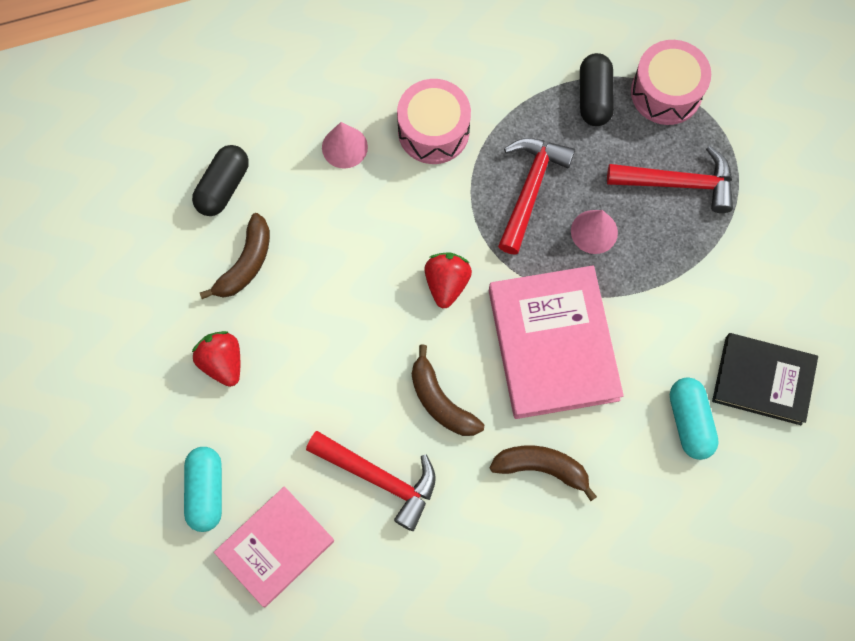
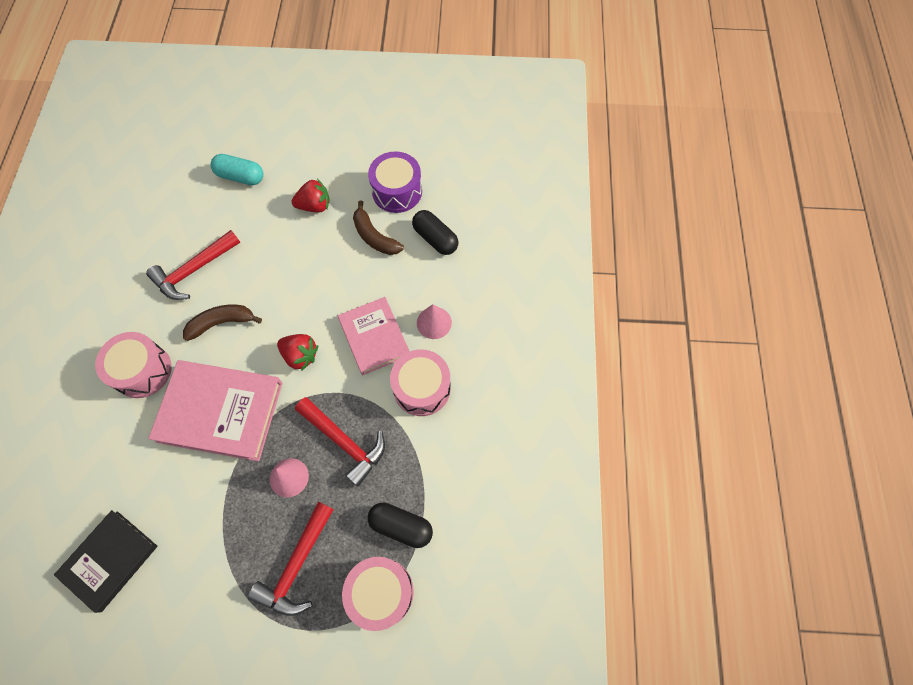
camera: 110 degrees right, 5 degrees down
(163, 262) = (397, 191): none -> purple drum
(275, 547) = (187, 202): pink book -> pink book (374, 337)
(542, 468) = (142, 370): brown banana -> pink drum
(689, 422) = (113, 487): turquoise capsule -> none

